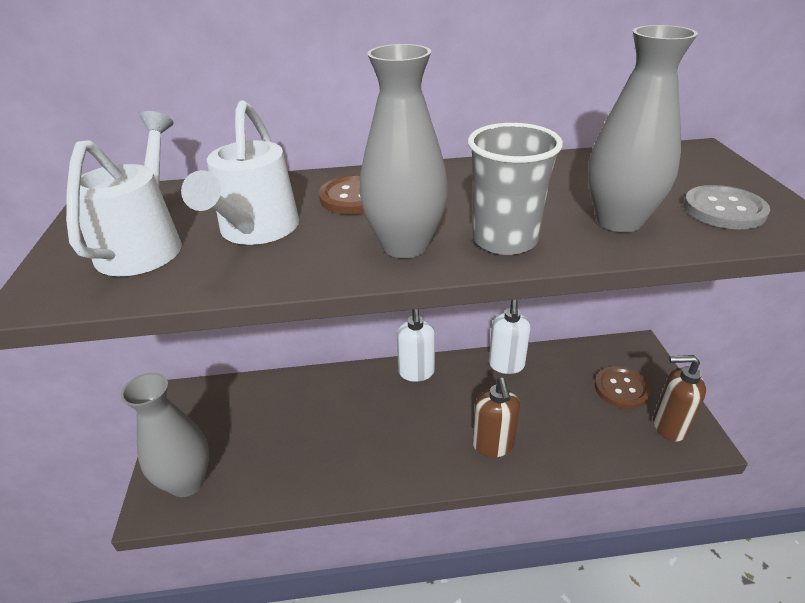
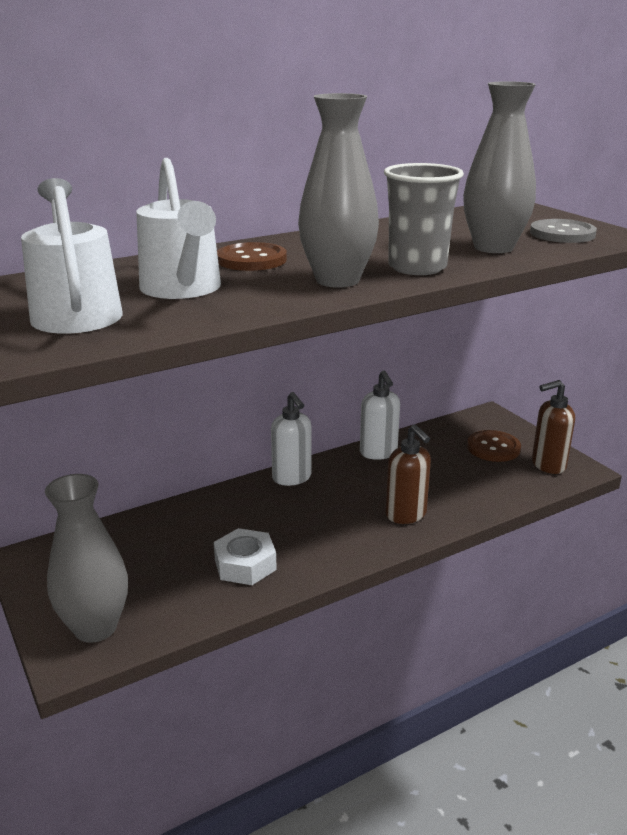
camera: 25 degrees left, 10 degrees down
(328, 456) = (245, 564): none -> white nut

